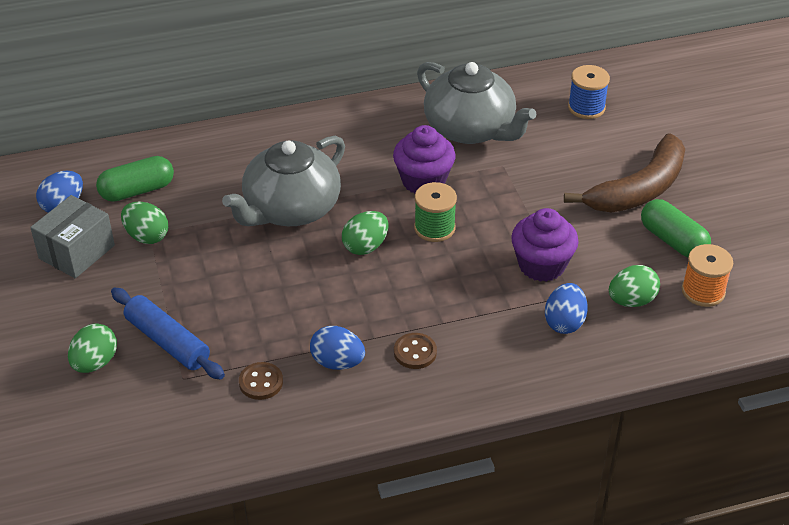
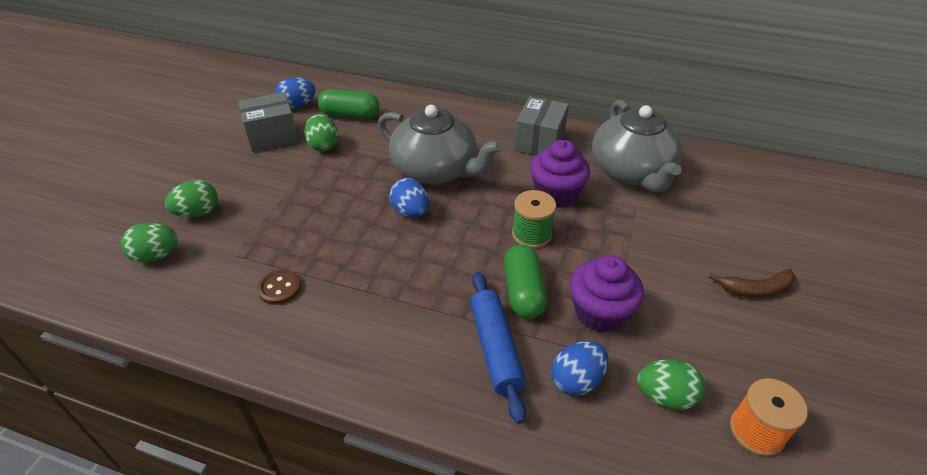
camera: 35 degrees right, 0 degrees up
(167, 342) = (255, 222): blue rolling pin -> blue rolling pin (495, 349)
(291, 209) = (436, 170): grey teapot -> grey teapot turned 135 degrees counterclockwise
(337, 362) = (349, 304): blue egg -> blue egg (410, 212)
(363, 135) = (539, 142): none -> grey box
(365, 246) = (462, 223): green egg -> green egg (156, 256)
(415, 352) = (417, 331): brown button -> none
(586, 107) = (754, 196): blue spool -> none
(638, 189) = (755, 289): brown banana -> brown banana, size x0.51
(672, 241) = (758, 357): green capsule -> green capsule (523, 291)

